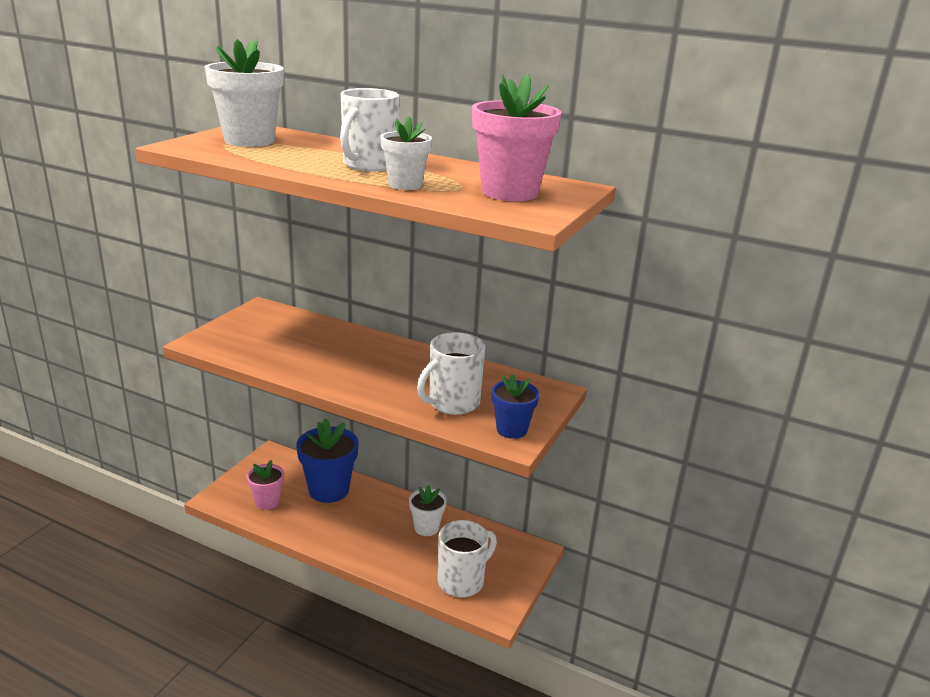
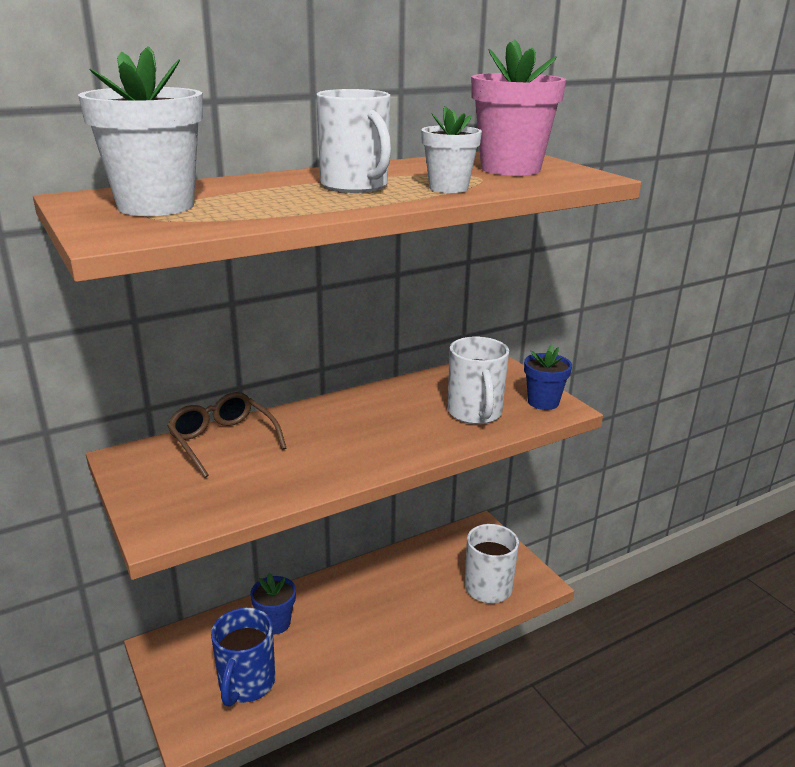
camera: 55 degrees left, 0 degrees up
(267, 502) = (246, 684): pink flower pot -> blue mug
(308, 327) = (223, 441): none -> brown glasses
(329, 490) = (275, 623): blue flower pot -> blue flower pot, size x0.59
(426, 528) = (398, 577): white flower pot -> none

